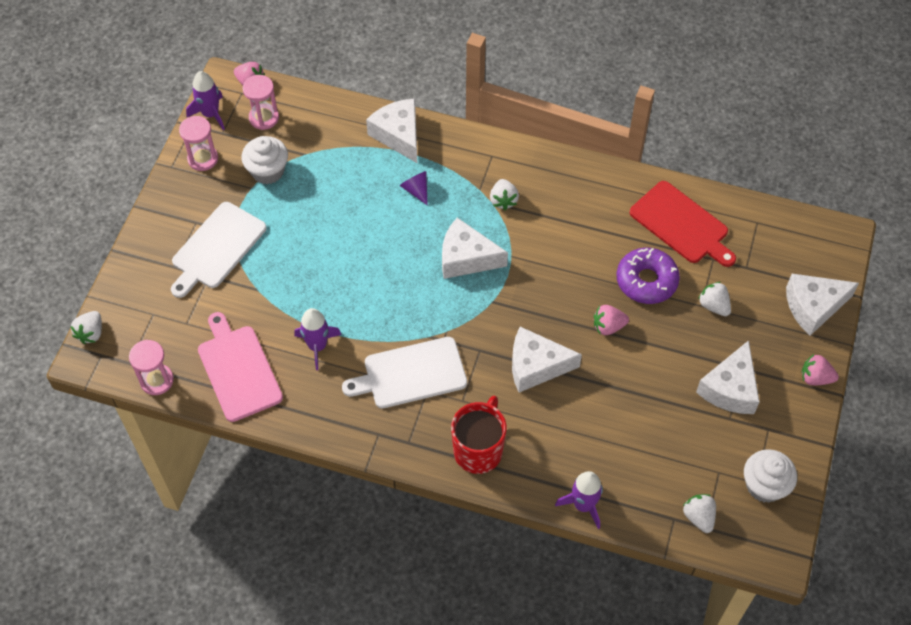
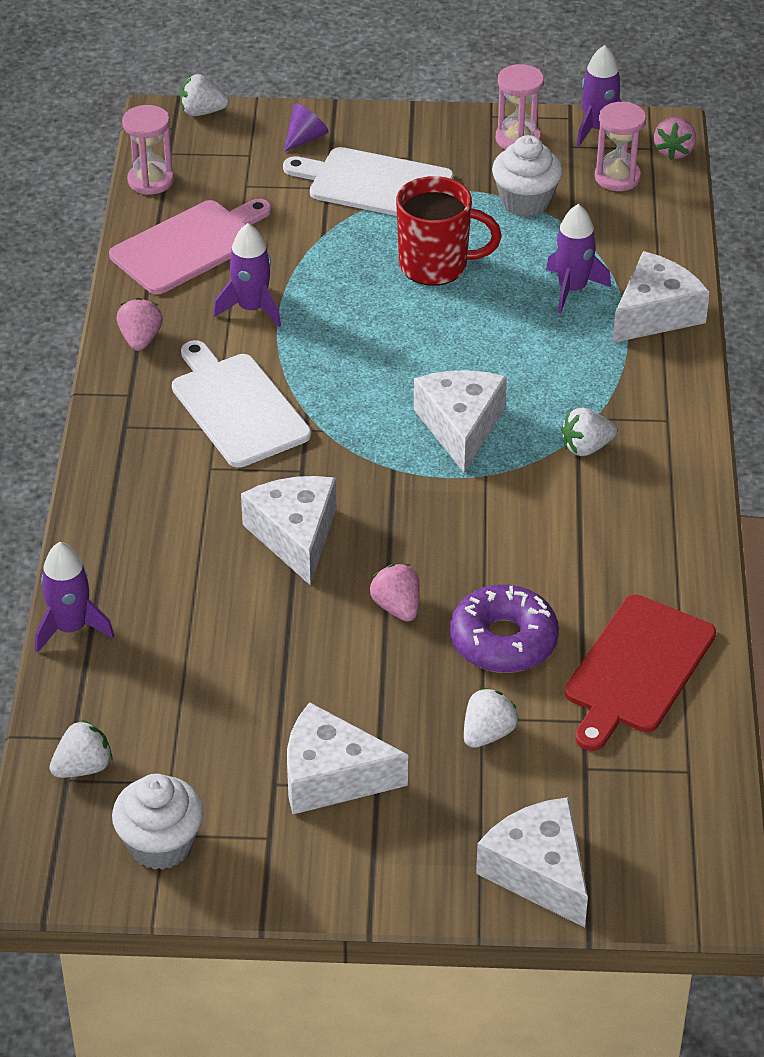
camera: 75 degrees right, 15 degrees down
(361, 169) = (572, 289): none -> purple rocket
(416, 190) = (561, 351): purple cone -> purple cone (305, 138)
(478, 450) = (132, 499): red mug -> red mug (436, 266)
(815, 378) = (391, 891): pink strawberry -> pink strawberry (140, 339)

